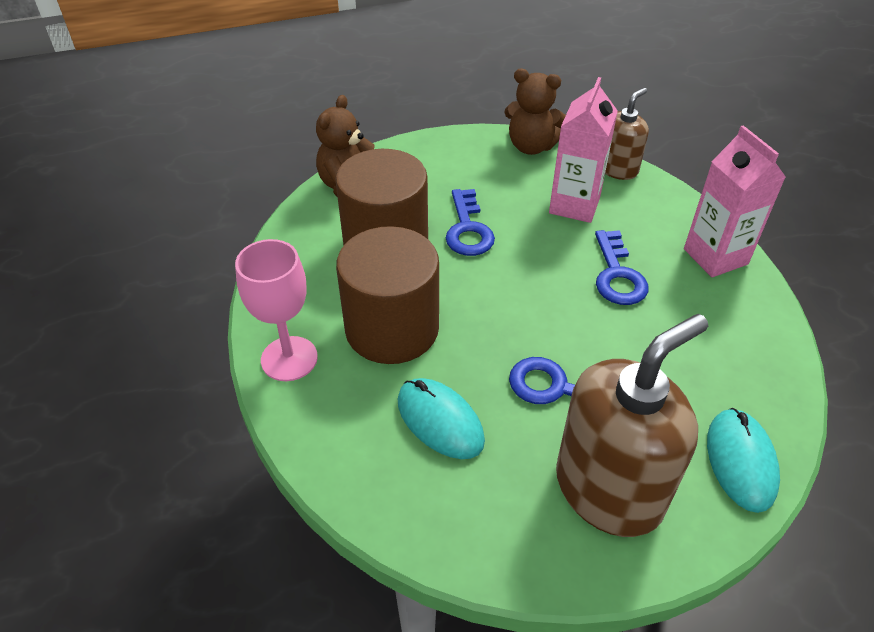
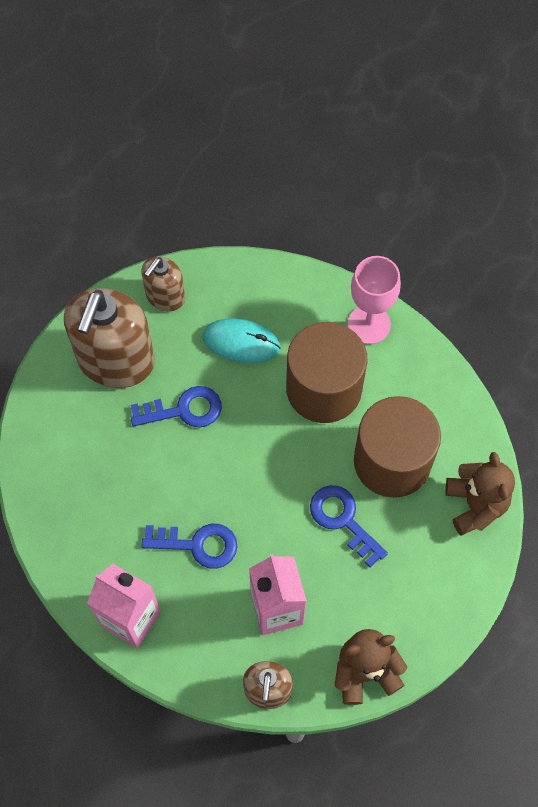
camera: 145 degrees right, 20 degrees up
(493, 533) = (165, 296): none -> brown soap dispenser
(617, 275) = (198, 545): blue key -> blue key turned 135 degrees clockwise
(740, 461) = (45, 428): turquoise mouse -> none

